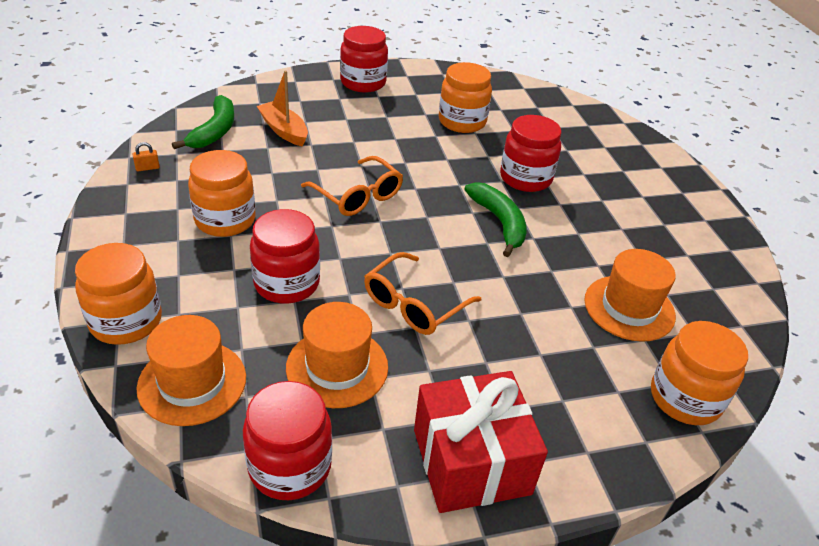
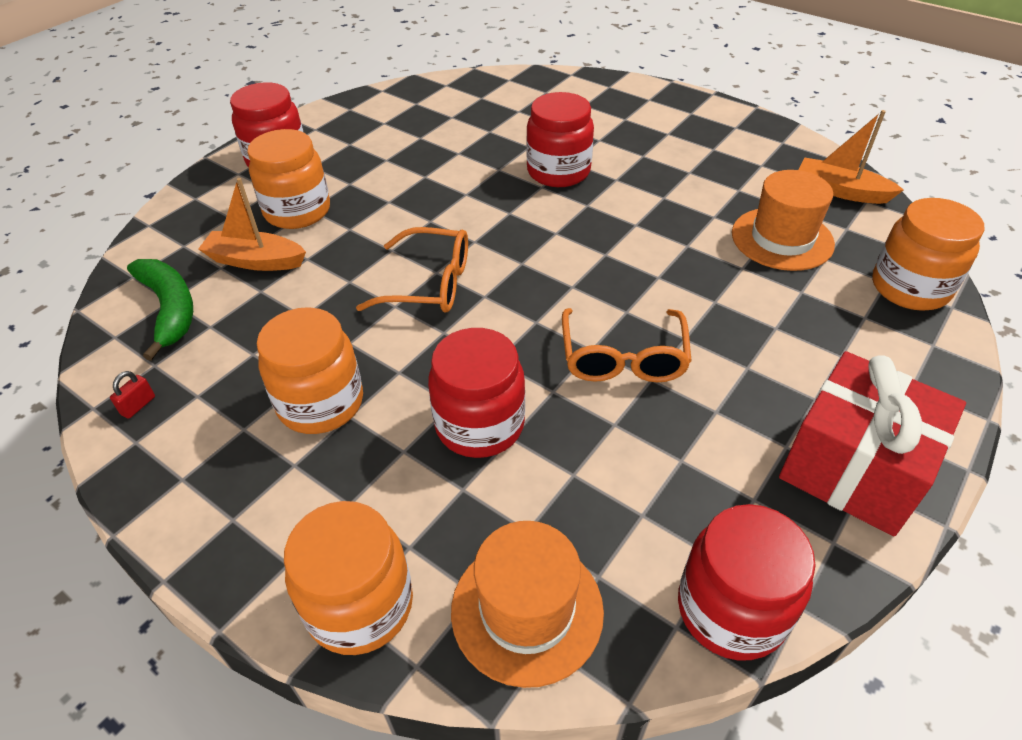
camera: 35 degrees left, 5 degrees up
(147, 168) = (138, 405): orange padlock -> red padlock
(337, 367) = (639, 473): orange hat -> none
(462, 122) = (432, 148): orange jar -> orange jar (297, 211)
(499, 223) = (591, 228): green banana -> none
(728, 307) = (840, 191): none -> orange boat

